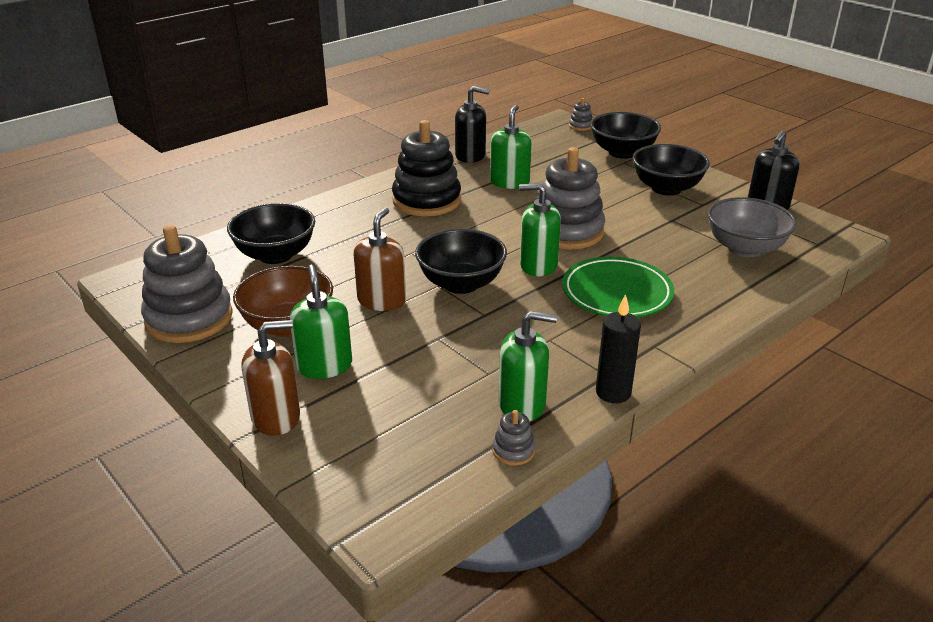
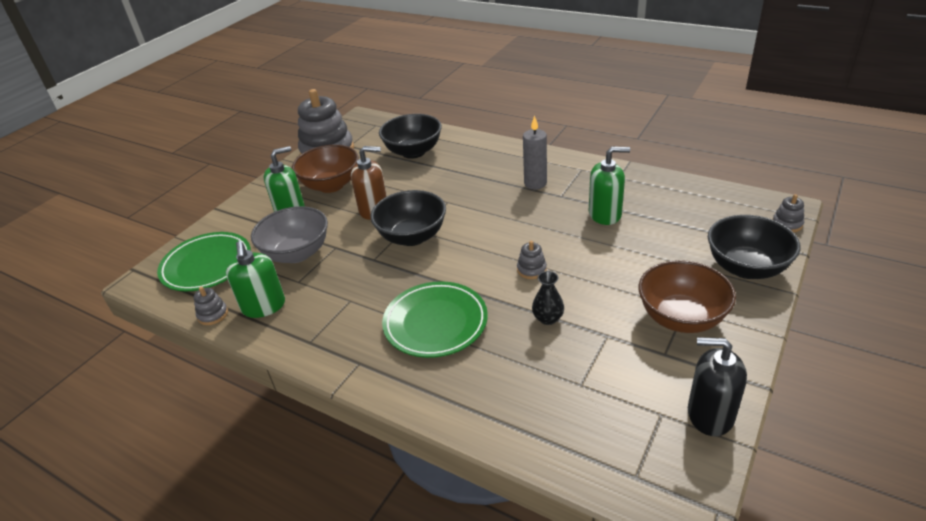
camera: 75 degrees right, 5 degrees up
(276, 417) = (237, 213): brown soap dispenser -> none
(393, 454) = (207, 265): none -> green plate
(426, 200) = (535, 183): black stacking toy -> grey candle
(470, 156) = (640, 180): black soap dispenser -> none
(538, 265) = (460, 267): green soap dispenser -> none
(567, 231) = (531, 269): grey stacking toy -> grey stacking toy, size x0.41
(613, 392) = (286, 350): black candle -> none
(639, 238) = (548, 318): none -> black vase
(666, 188) = (681, 318): black bowl -> brown bowl
(745, 248) = (577, 405): grey bowl -> grey bowl (297, 253)

